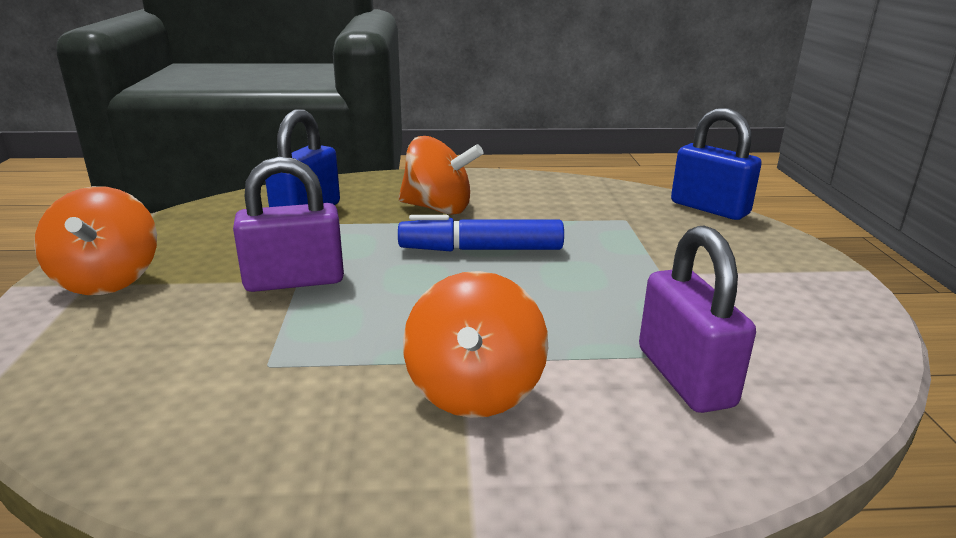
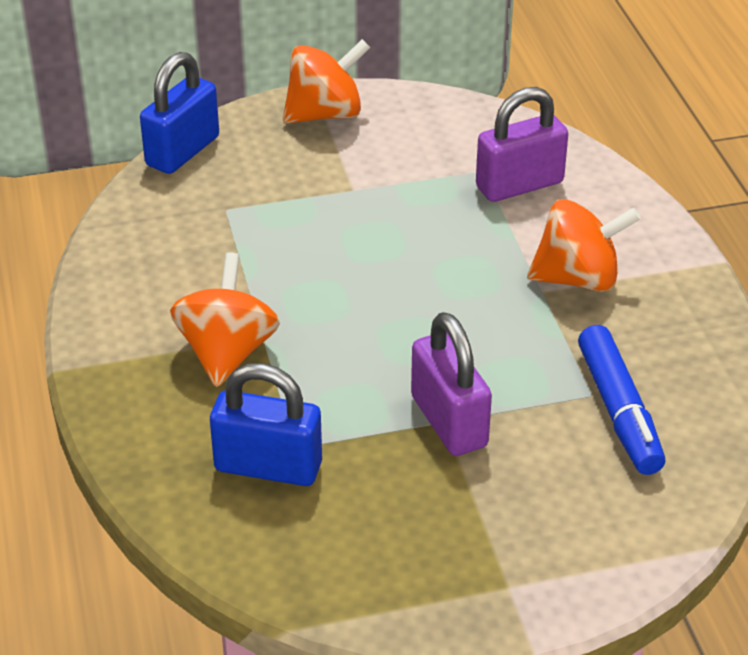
camera: 100 degrees left, 15 degrees up
(108, 280) = (497, 569): orange spinning top -> orange spinning top (325, 114)
(481, 249) = (336, 303): blue marker -> blue marker (619, 411)

